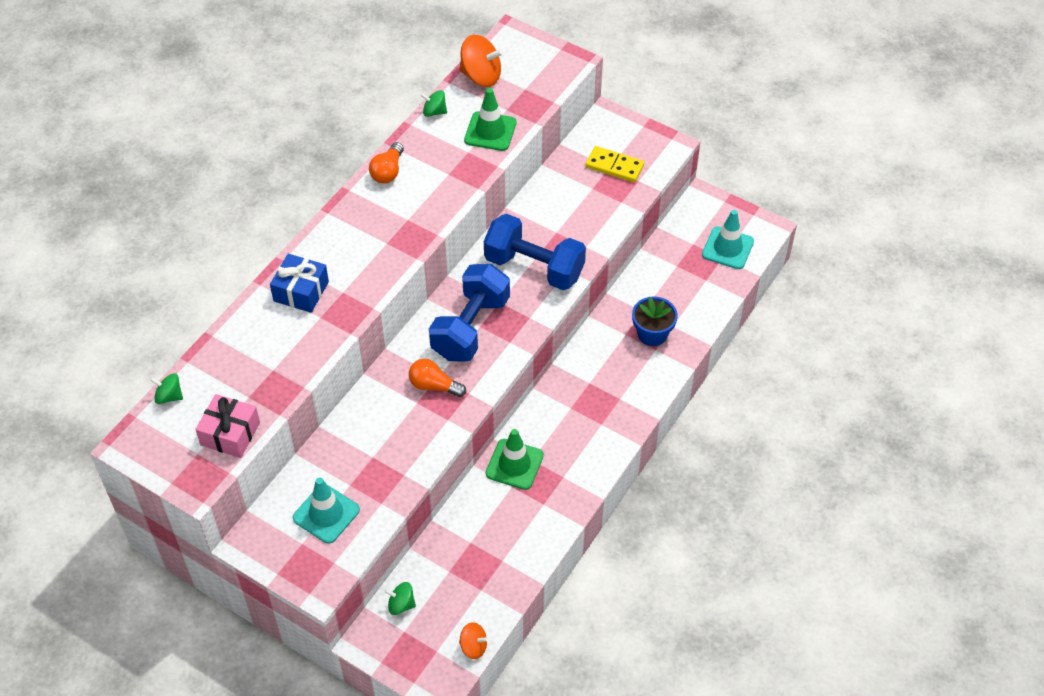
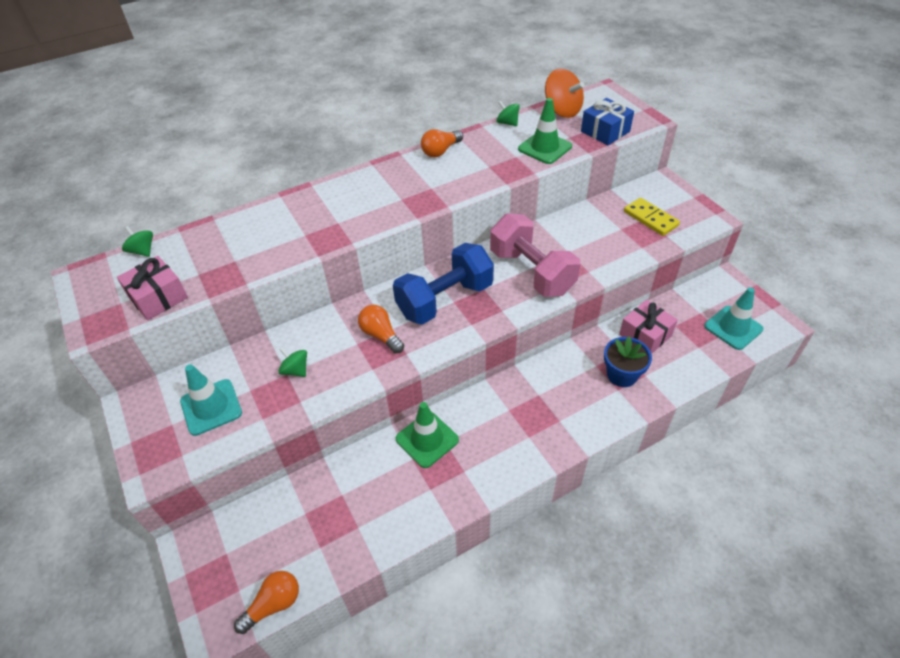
camera: 30 degrees right, 5 degrees down
(301, 291) = (306, 211): blue gift -> blue gift (605, 131)
(401, 604) = (242, 525): green spinning top -> green spinning top (295, 370)
(473, 646) = (273, 604): orange spinning top -> orange light bulb
(534, 267) = (532, 272): blue dumbbell -> pink dumbbell
(654, 286) = (645, 335): none -> pink gift

